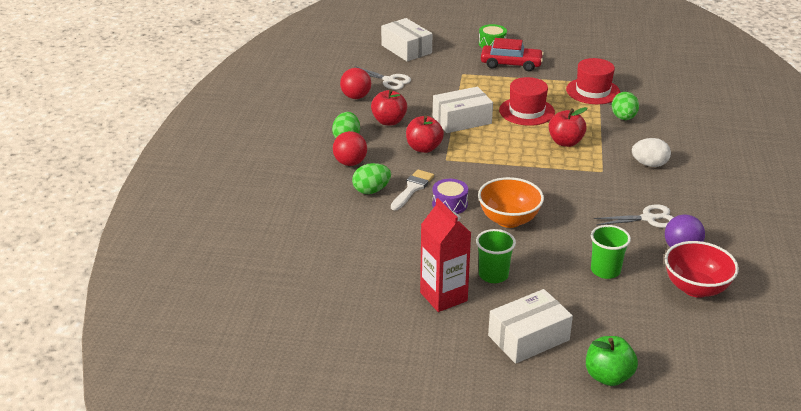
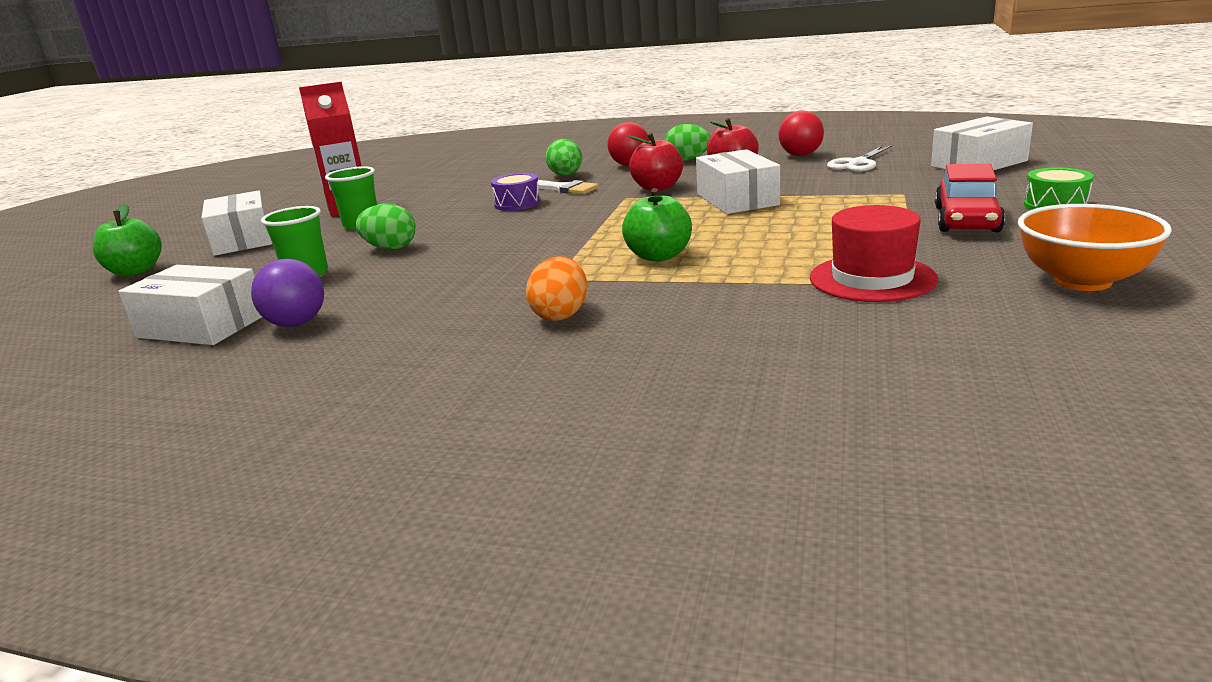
camera: 100 degrees right, 10 degrees down
(509, 220) = (462, 228): orange bowl -> orange bowl (1082, 281)
(526, 111) = (770, 232): red hat -> none
(565, 142) = (658, 256): red apple -> green apple
(623, 118) = (751, 301): green egg -> green egg (390, 248)
(648, 218) = (396, 305): white scissors -> none
(649, 164) = (561, 315): white egg -> orange egg
(695, 288) = (201, 326): red bowl -> white box

